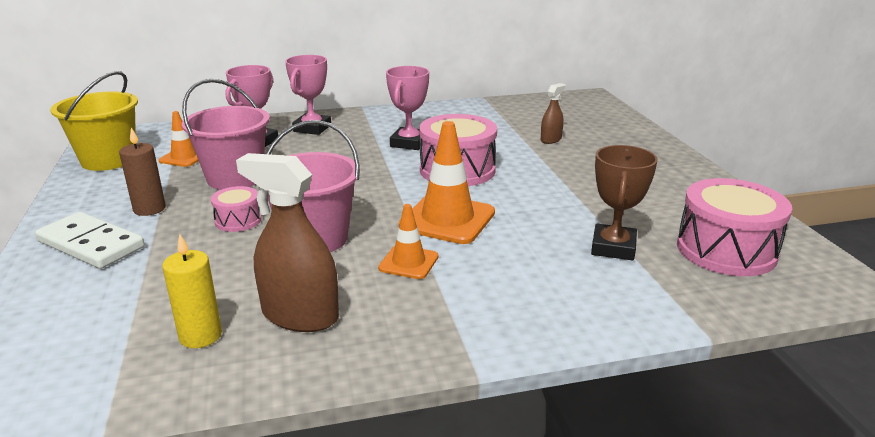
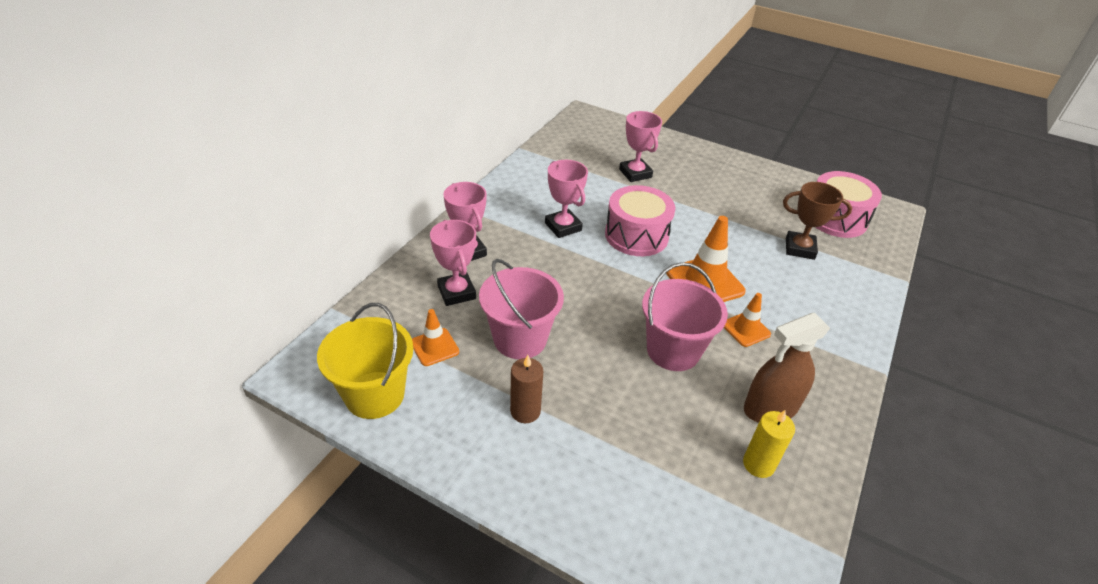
camera: 50 degrees left, 15 degrees up
(91, 244) = (558, 471): white domino -> none
(238, 220) = (603, 372): pink drum -> none
(551, 139) = (635, 173): brown spray bottle -> pink trophy
(613, 247) = (799, 248): brown trophy -> brown trophy turned 45 degrees counterclockwise

